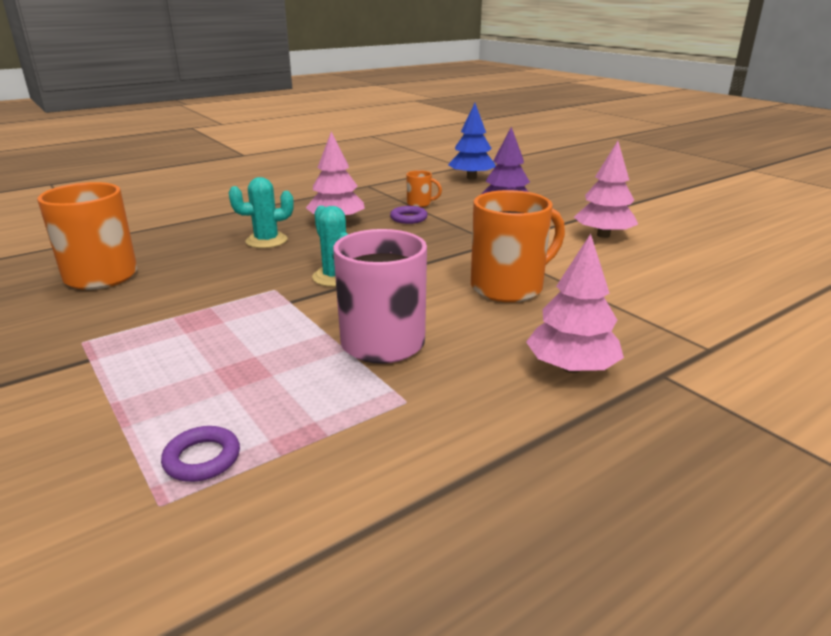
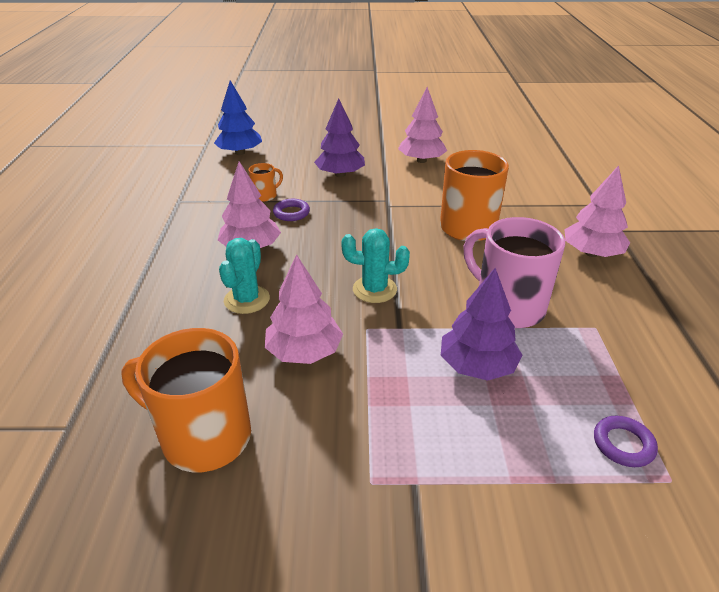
camera: 55 degrees left, 10 degrees up
(220, 276) = (304, 352): none -> pink tree
(266, 349) = (477, 366): none -> purple tree

